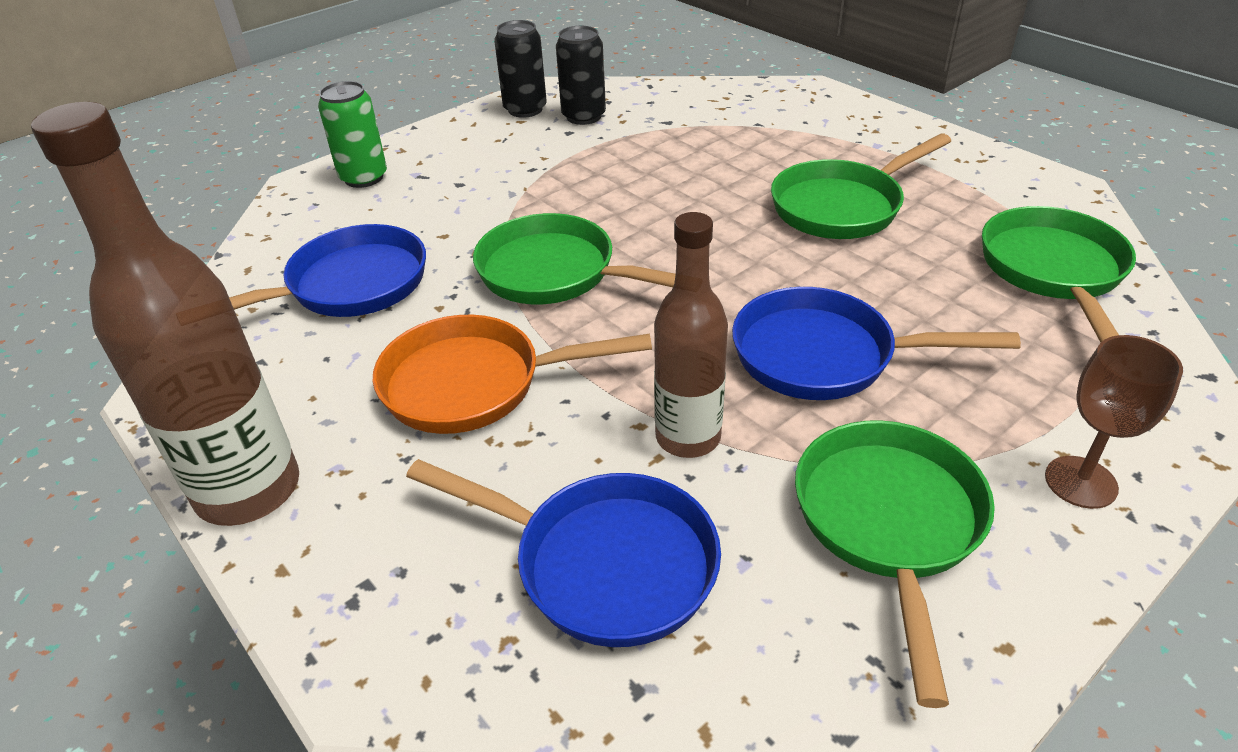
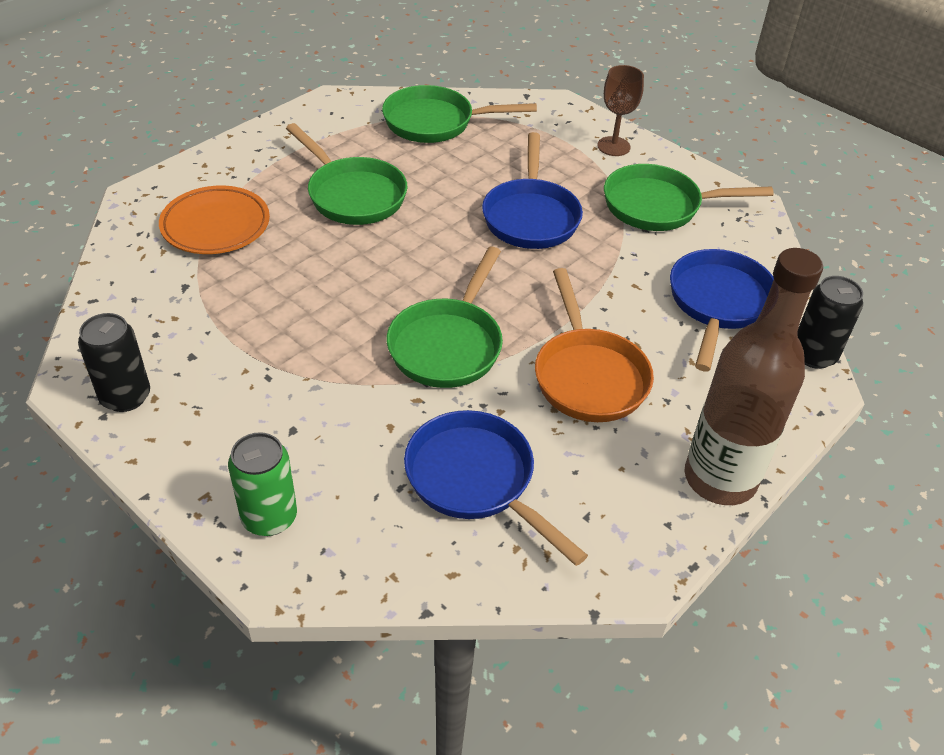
camera: 100 degrees left, 5 degrees up
(583, 116) = (157, 347): black can -> black can (813, 355)
(688, 437) = (616, 273): brown bottle -> none
(766, 129) = (216, 225): none -> orange plate

